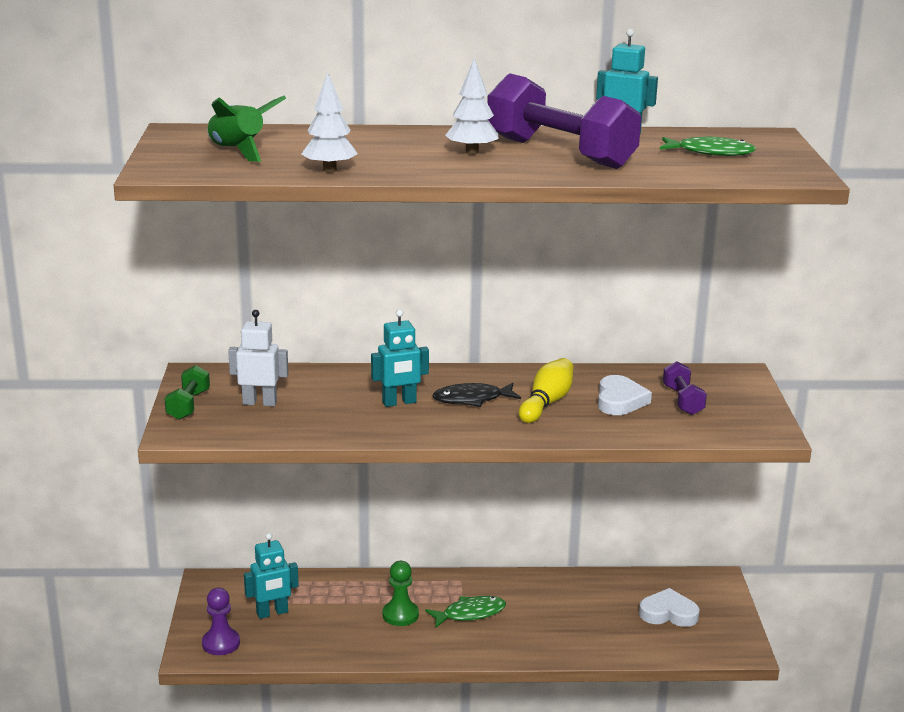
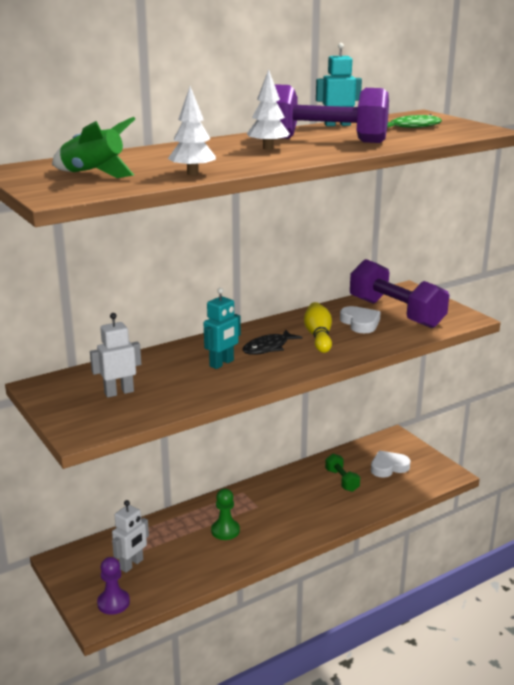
camera: 30 degrees left, 0 degrees up
(188, 405) = (63, 410): green dumbbell -> green dumbbell (342, 480)
(272, 613) = (132, 564): turquoise robot -> white robot
(470, 614) = (270, 512): green fish -> none
(683, 400) = (396, 313): purple dumbbell -> purple dumbbell, size x2.11

